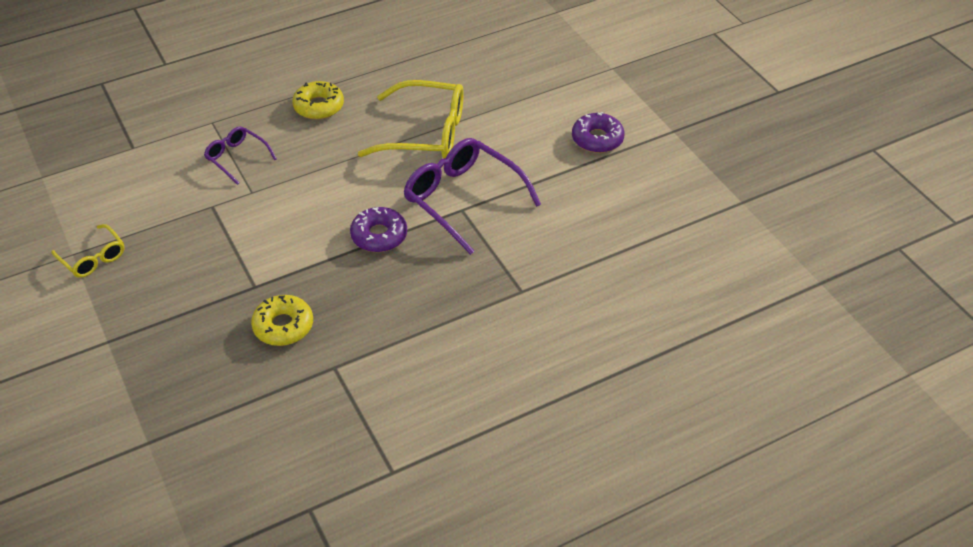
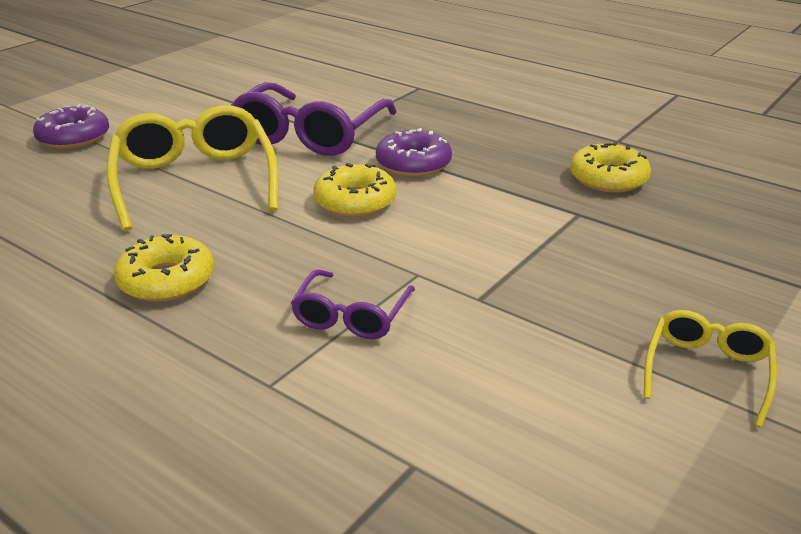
camera: 115 degrees left, 15 degrees down
(347, 192) = (355, 202): none -> yellow donut
(597, 139) = (157, 93): purple donut -> purple donut (74, 137)

